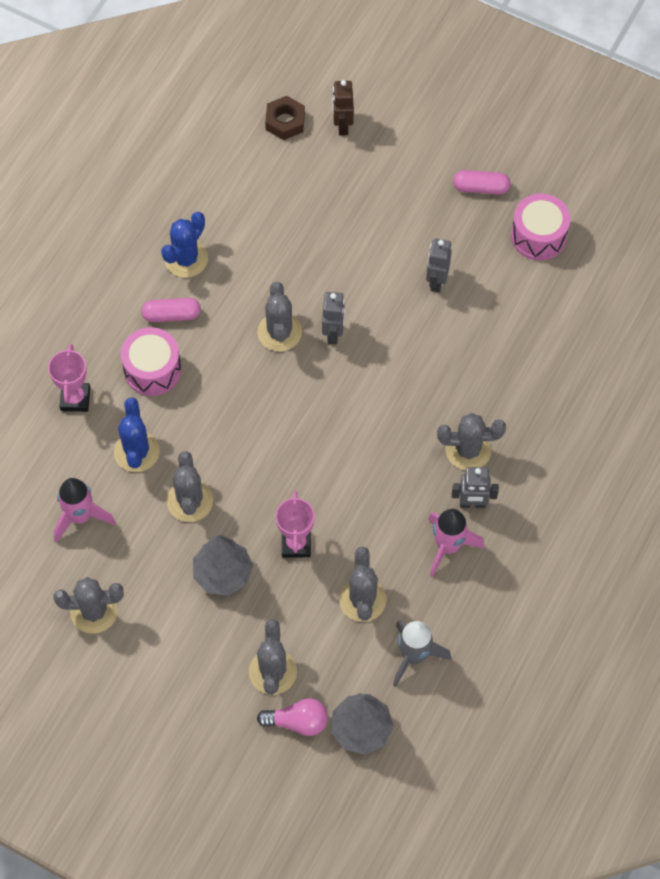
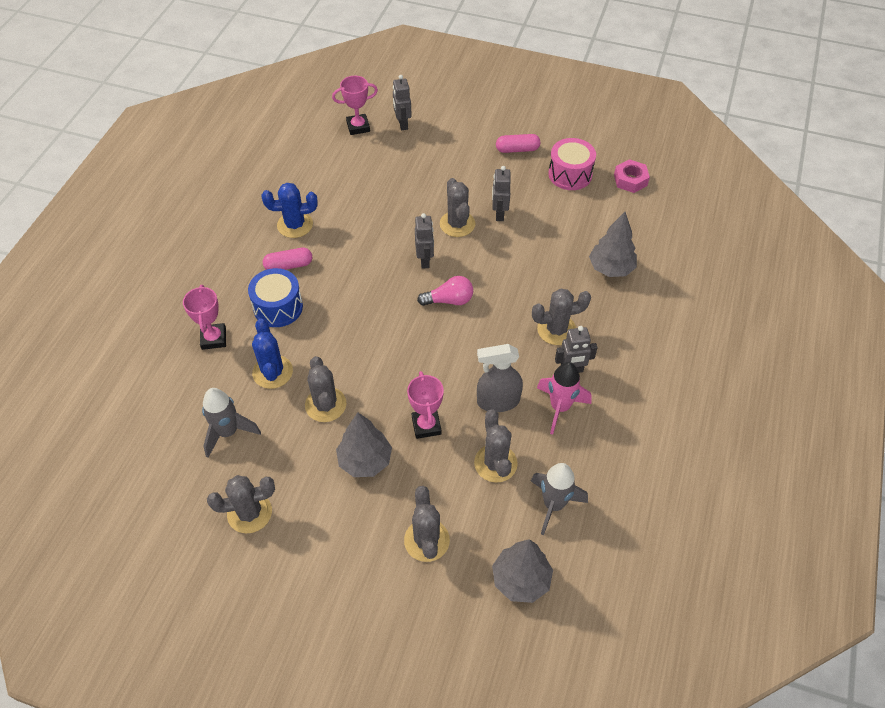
camera: 10 degrees left, 10 degrees down
(80, 517) = (228, 432): pink rocket -> grey rocket
(152, 370) = (278, 307): pink drum -> blue drum
(186, 259) = (295, 225): blue cactus -> blue cactus turned 60 degrees clockwise
(279, 332) = (380, 265): grey cactus -> grey cactus (457, 224)
(285, 121) = (358, 127): brown nut -> pink trophy
(297, 722) = (459, 583): pink light bulb -> pink light bulb (449, 300)
(342, 125) = (402, 124): brown robot -> grey robot
(380, 528) = (497, 401): none -> grey spray bottle
(553, 379) = (611, 268): none -> grey tree
(612, 256) = (630, 180): none -> pink nut

